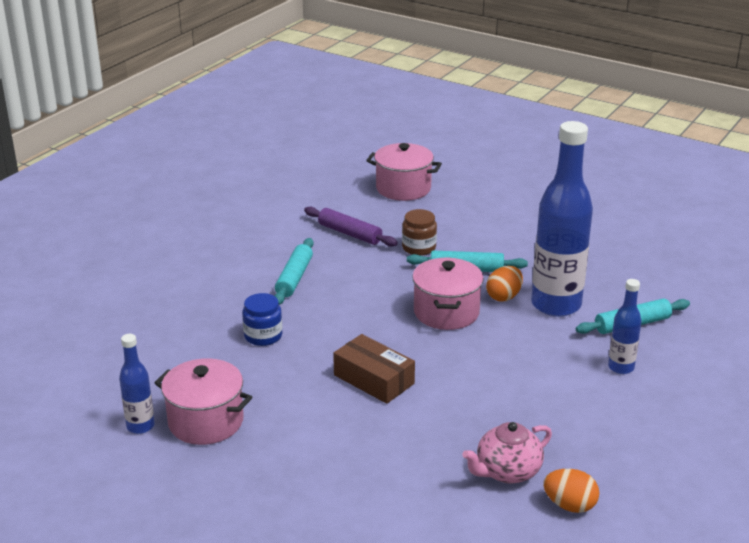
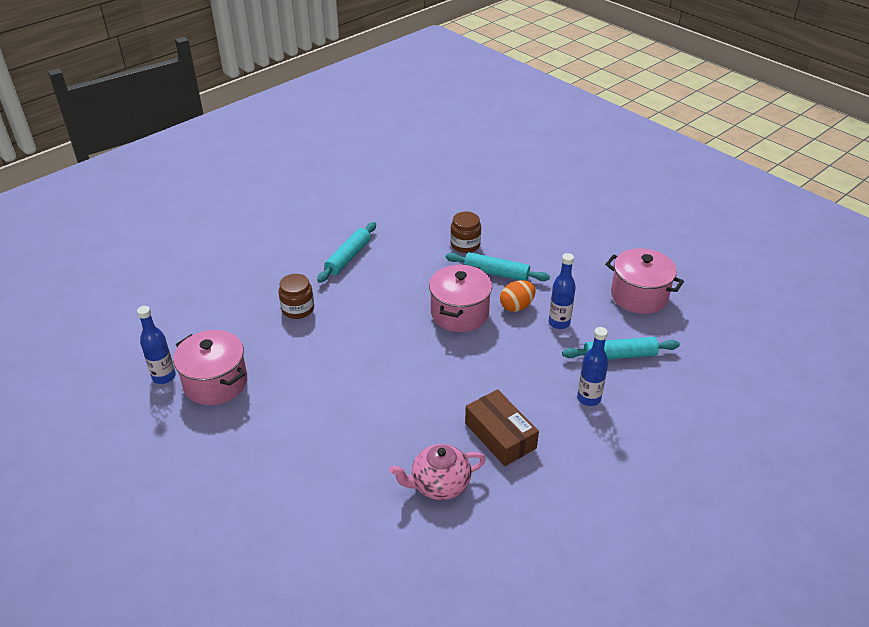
camera: 15 degrees right, 10 degrees up
(263, 336) = (298, 309): blue jar -> brown jar
(350, 233) = (413, 221): purple rolling pin -> none
(373, 379) = (368, 368): brown box -> brown box (500, 435)
(403, 188) = (478, 184): pink pot -> pink pot (639, 296)
(556, 305) = (559, 323): blue bottle -> blue bottle, size x0.48
(569, 505) = (478, 531): orange egg -> none

